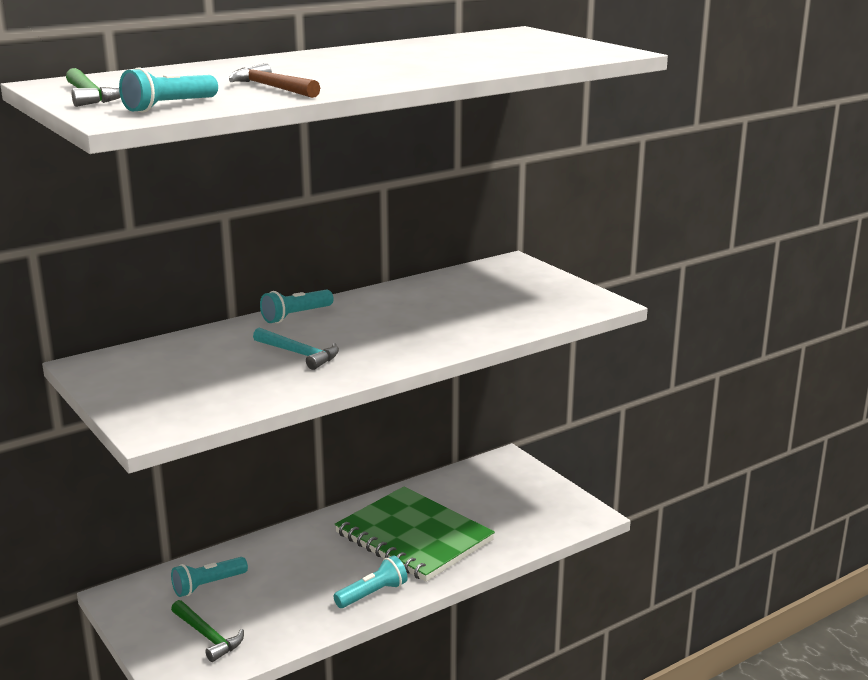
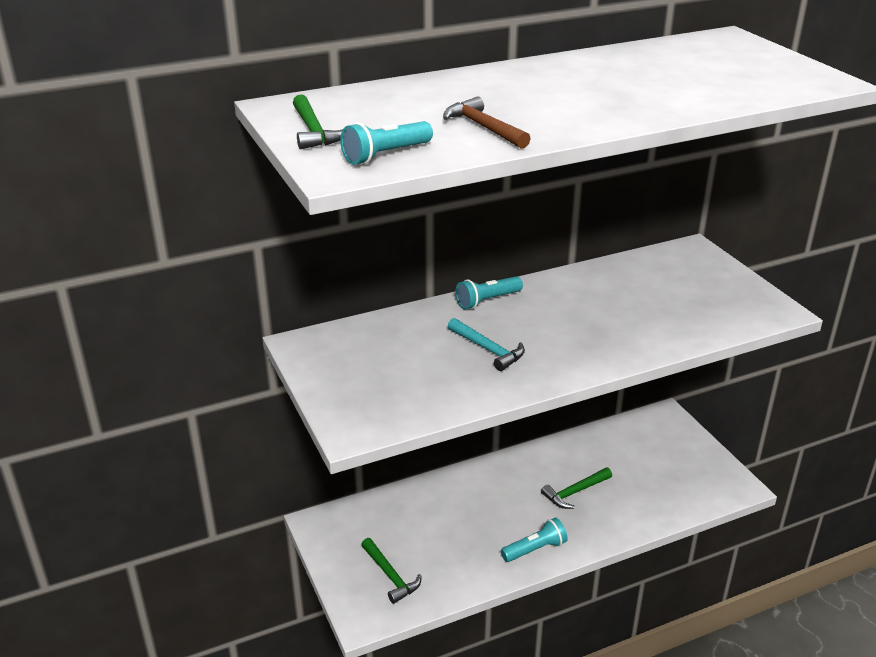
camera: 10 degrees right, 10 degrees up
(208, 585) = (393, 522): turquoise flashlight -> none
(413, 537) = (575, 492): green notebook -> green hammer

